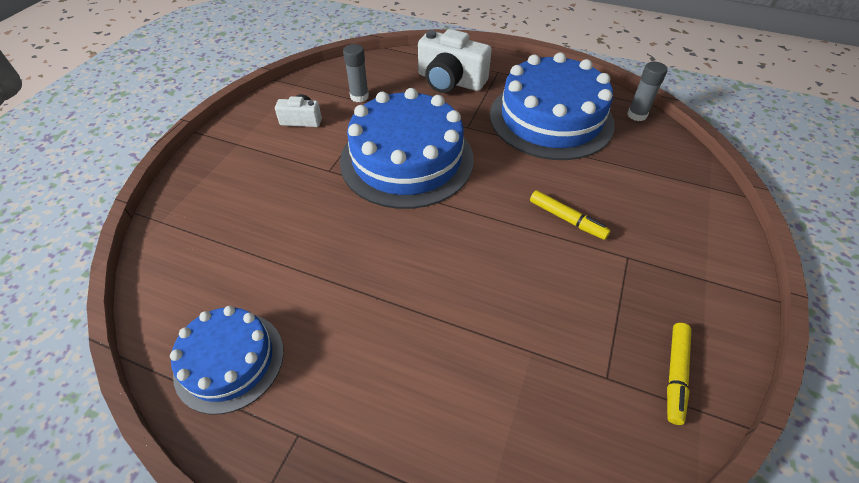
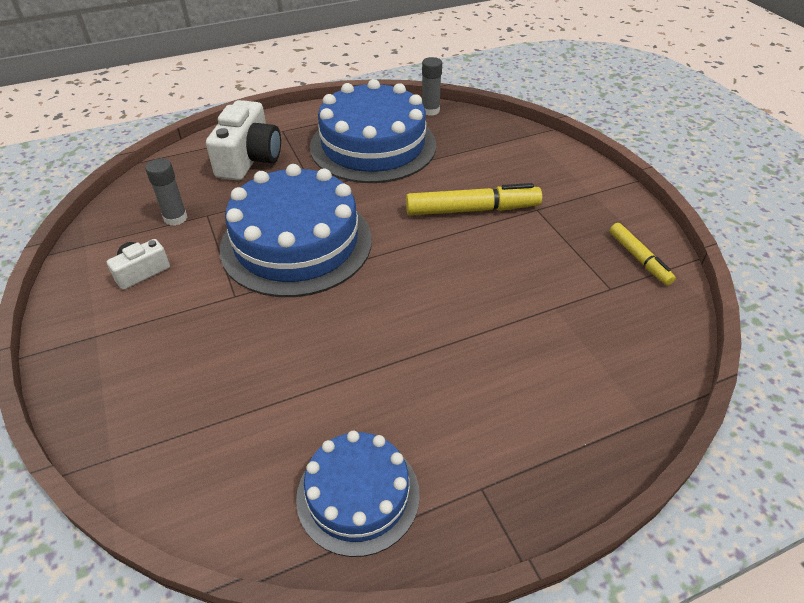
camera: 45 degrees left, 5 degrees down
(450, 81) = (249, 159): white camera -> white camera turned 60 degrees counterclockwise
(567, 219) = (472, 210): yellow marker -> yellow marker, size x1.68

